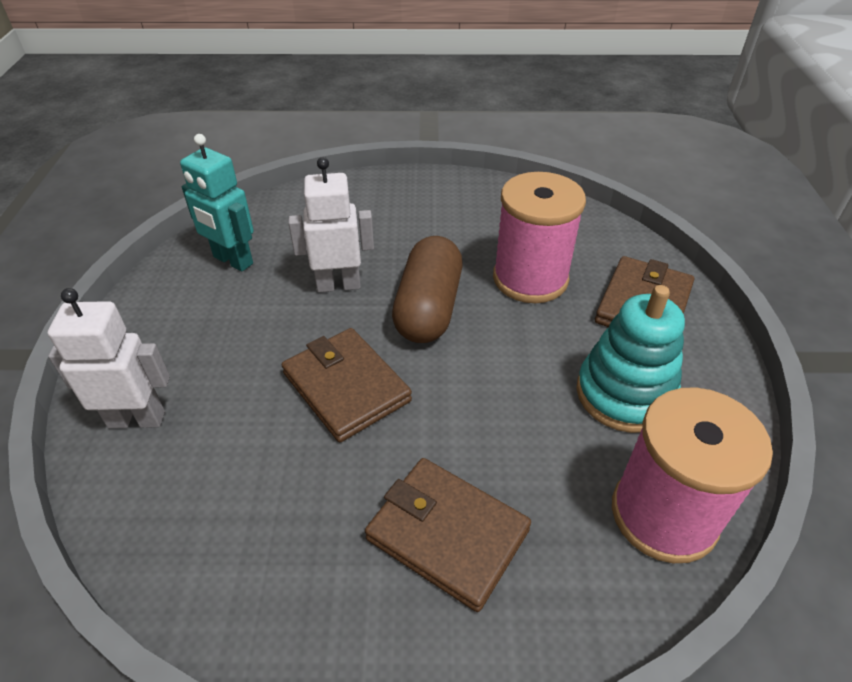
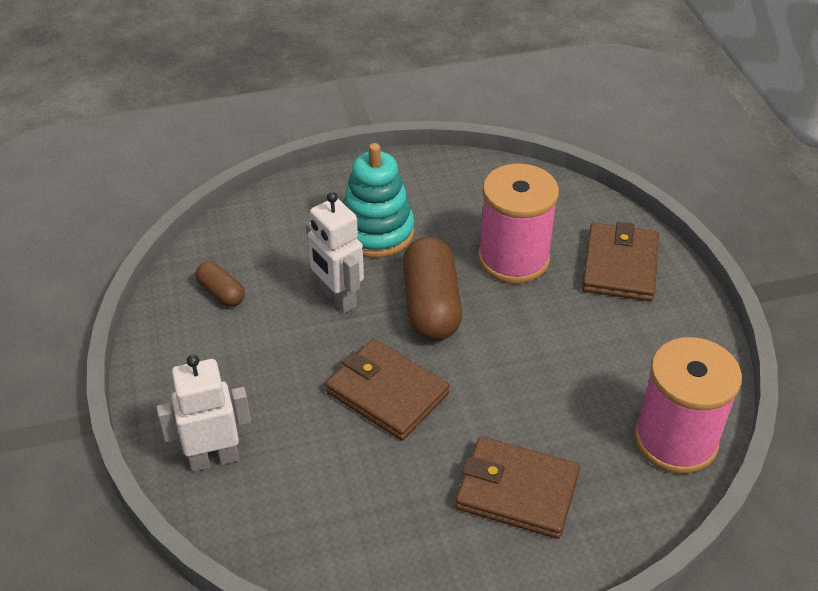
camera: 15 degrees left, 0 degrees up
(232, 261) = (221, 293): turquoise robot -> brown capsule
(338, 285) = (338, 298): white robot -> white robot turned 105 degrees counterclockwise
(624, 394) = (623, 351): turquoise stacking toy -> turquoise stacking toy (376, 232)

